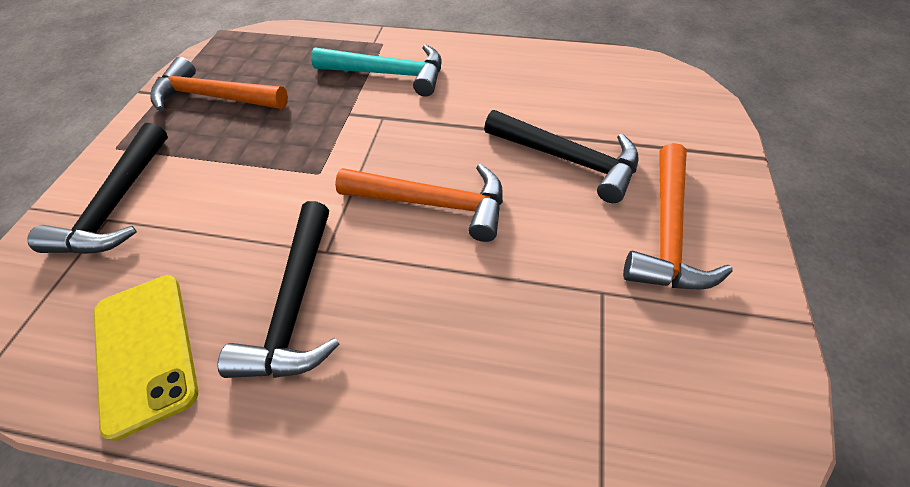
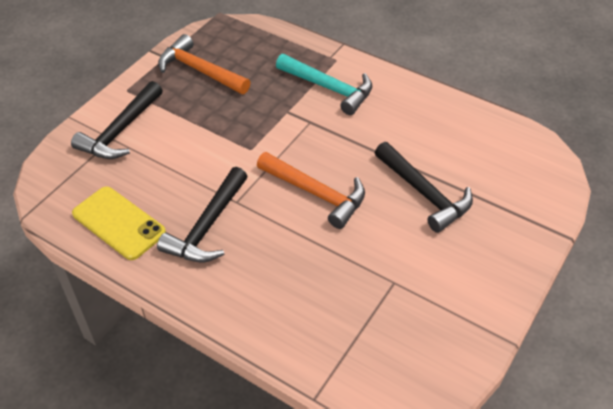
camera: 20 degrees right, 5 degrees down
(145, 351) = (118, 223): yellow phone -> yellow phone turned 45 degrees counterclockwise
(667, 233) = (460, 262): orange hammer -> none

